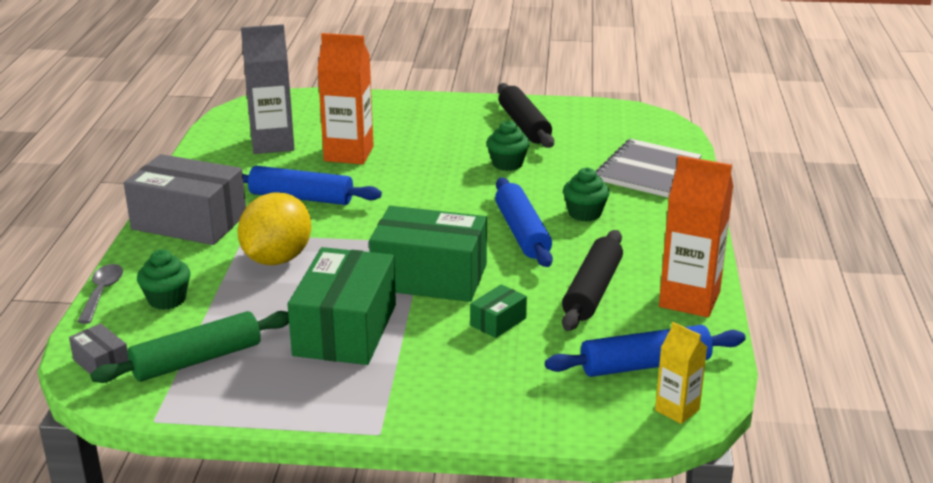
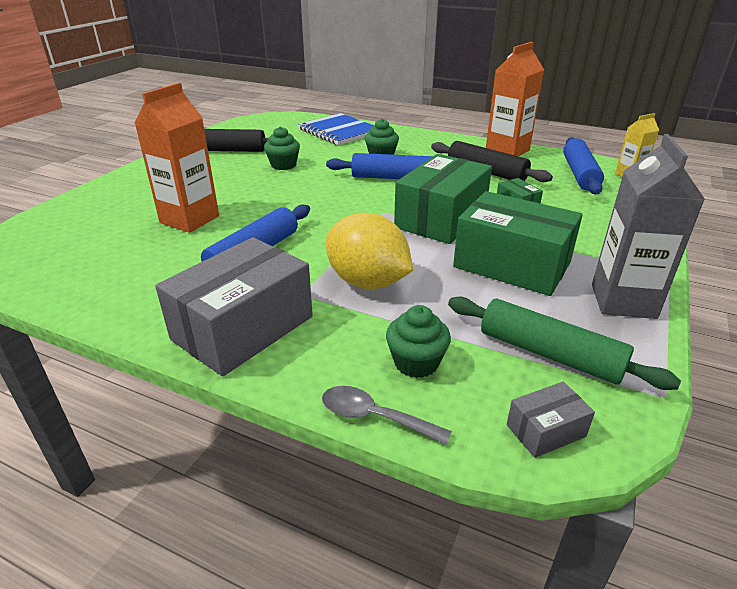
camera: 70 degrees left, 5 degrees up
(197, 360) = (549, 354): green rolling pin -> green rolling pin turned 45 degrees counterclockwise
(272, 144) = (114, 254): grey carton -> grey carton (623, 301)
(648, 171) = (339, 131): grey notebook -> blue notebook

